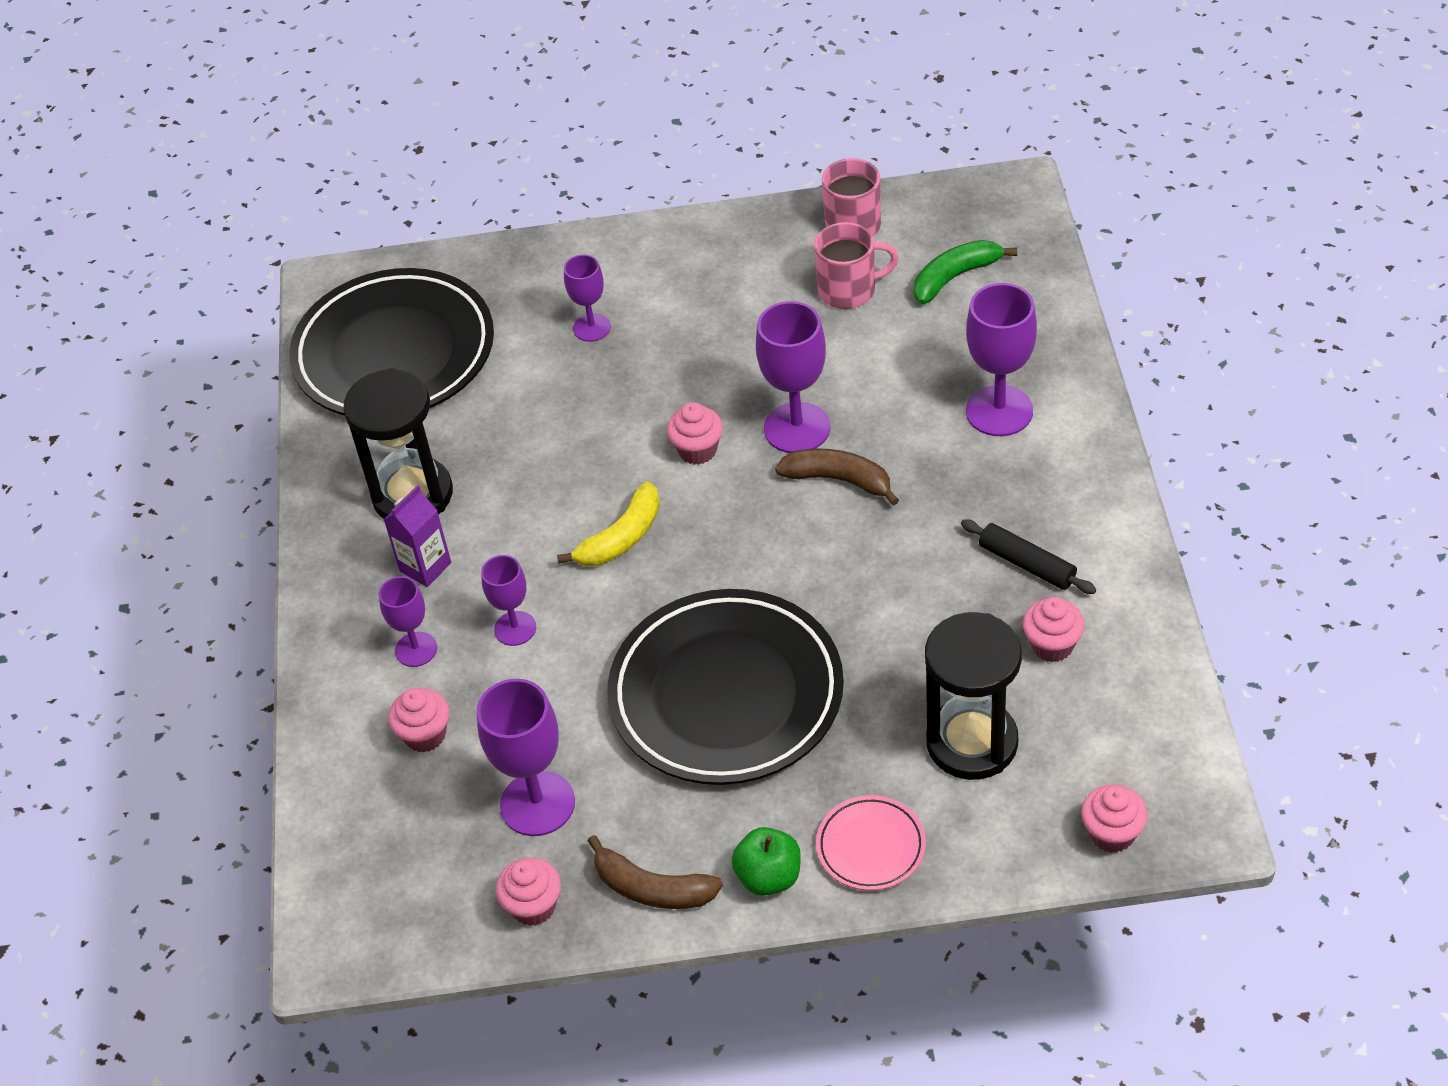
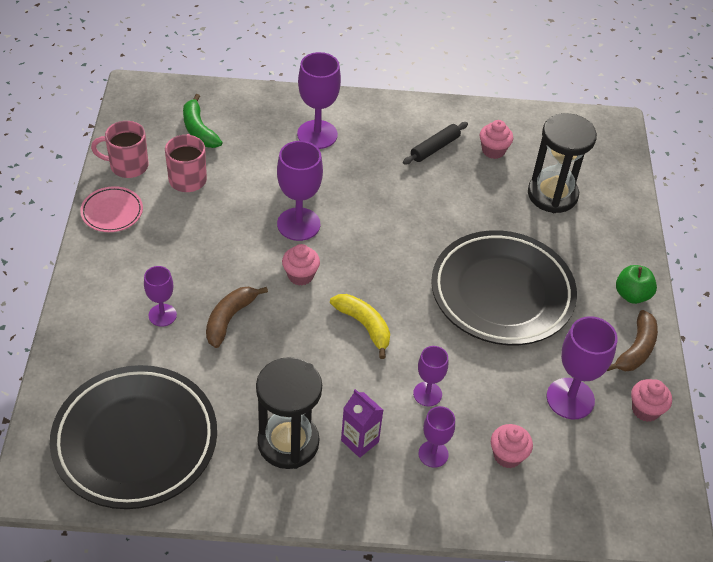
camera: 90 degrees left, 0 degrees up
(839, 480) = (348, 213): brown banana -> brown banana (229, 319)
(870, 847) = (615, 248): pink plate -> pink plate (112, 212)
(1112, 834) = (616, 156): pink cupcake -> none

